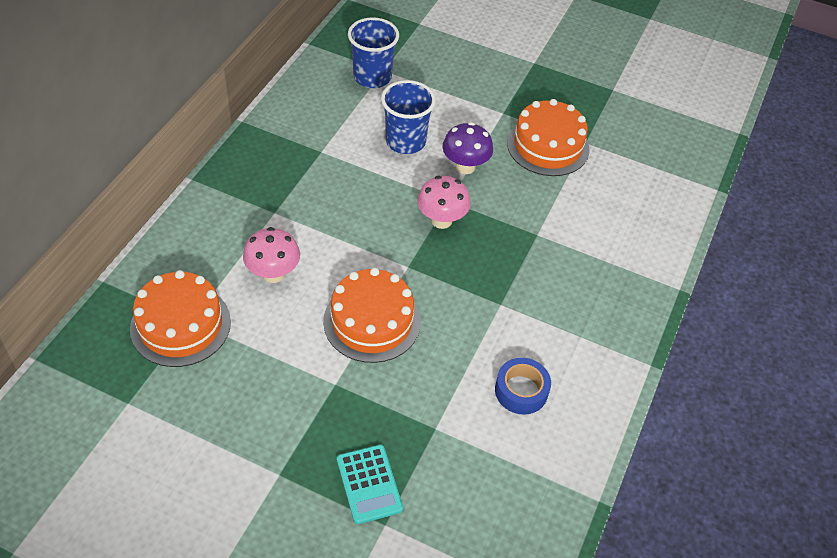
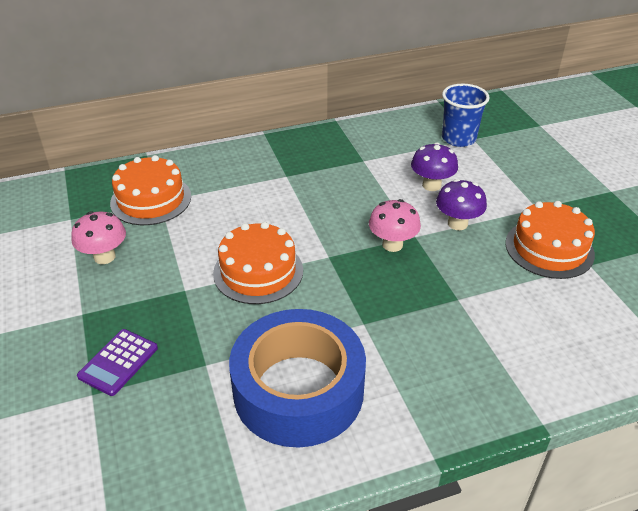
camera: 50 degrees right, 10 degrees down
(273, 274) = (238, 206): pink mushroom -> pink mushroom (104, 257)
(369, 484) = (118, 362): turquoise calculator -> purple calculator
(405, 141) = (431, 185): blue cup -> purple mushroom
(521, 391) = (298, 390): blue tape -> blue tape, size x2.33

